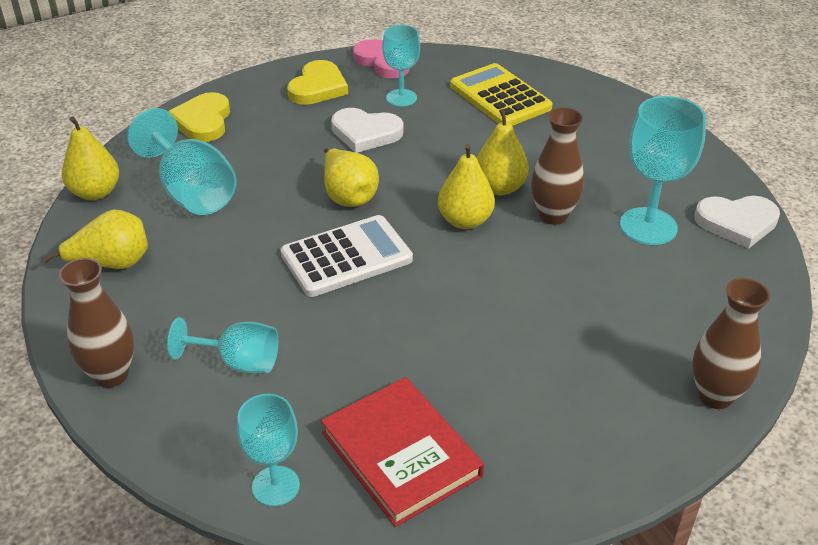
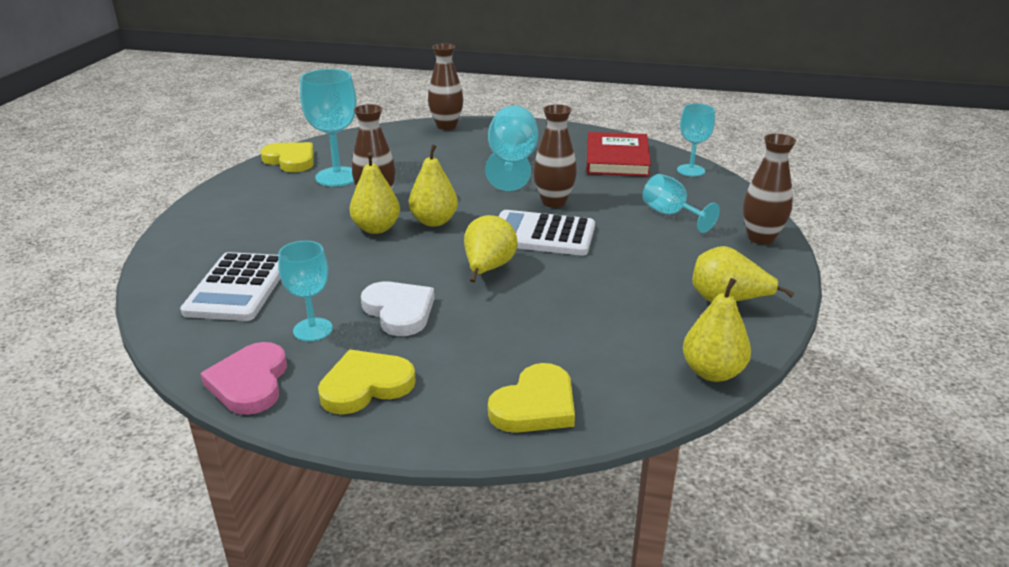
camera: 140 degrees left, 10 degrees down
(192, 192) = (615, 329): turquoise goblet -> turquoise goblet (512, 164)
(387, 311) = (554, 202): none -> brown vase
(500, 97) = (238, 288): yellow calculator -> white calculator
(737, 223) = (291, 160): white heart -> yellow heart

